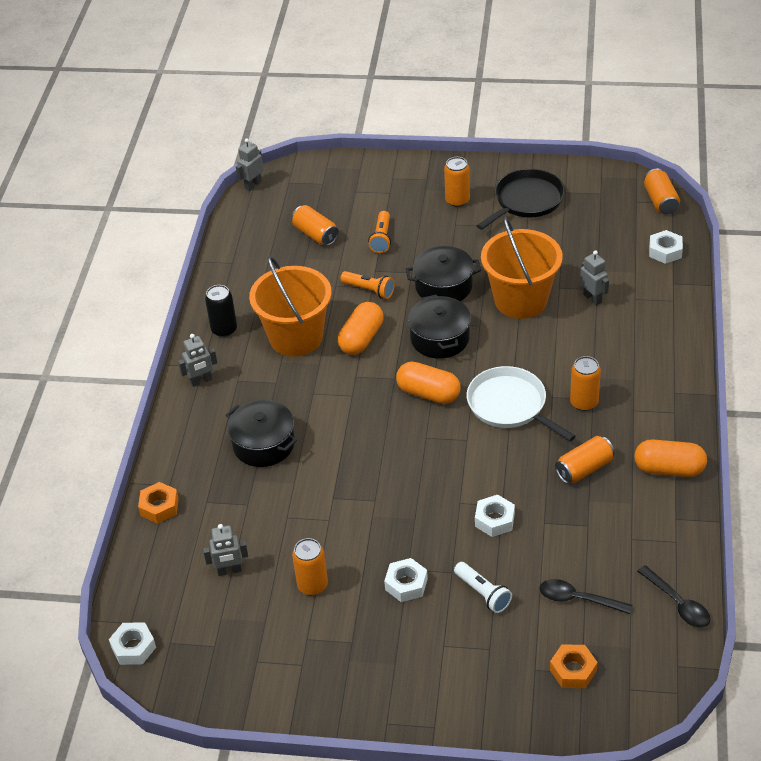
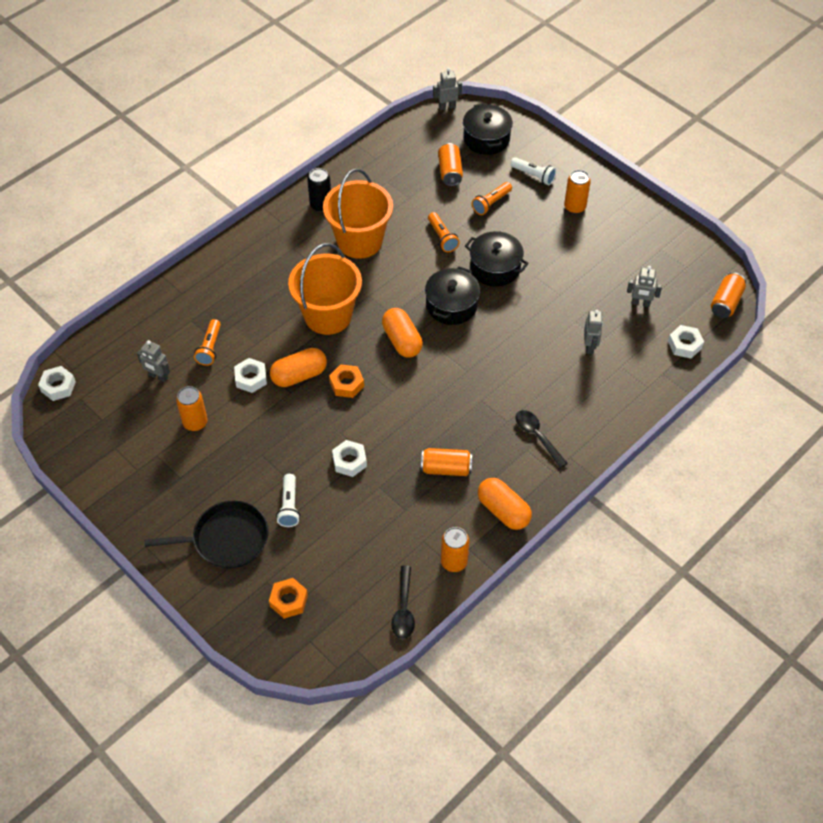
camera: 35 degrees right, 10 degrees up
(159, 507) = (161, 304): orange nut -> orange nut (347, 384)
(201, 381) = (270, 233): grey robot -> grey robot (640, 303)
(253, 513) = (210, 348): none -> orange flashlight
(263, 444) = (263, 304): black pot -> black pot (486, 139)
(361, 339) = (400, 270): orange capsule -> orange capsule (299, 375)
(394, 196) = (534, 176): none -> white flashlight
(406, 584) = (250, 464): white nut -> white nut (251, 378)
(510, 405) = (446, 387): white pan -> none
(521, 300) = (537, 313): orange bucket -> orange bucket (328, 316)
(526, 201) = (624, 238): black pan -> black pan (226, 539)
(578, 599) = (343, 556): black spoon -> black spoon (537, 436)
(584, 402) = (498, 420): orange can -> orange can (454, 562)

